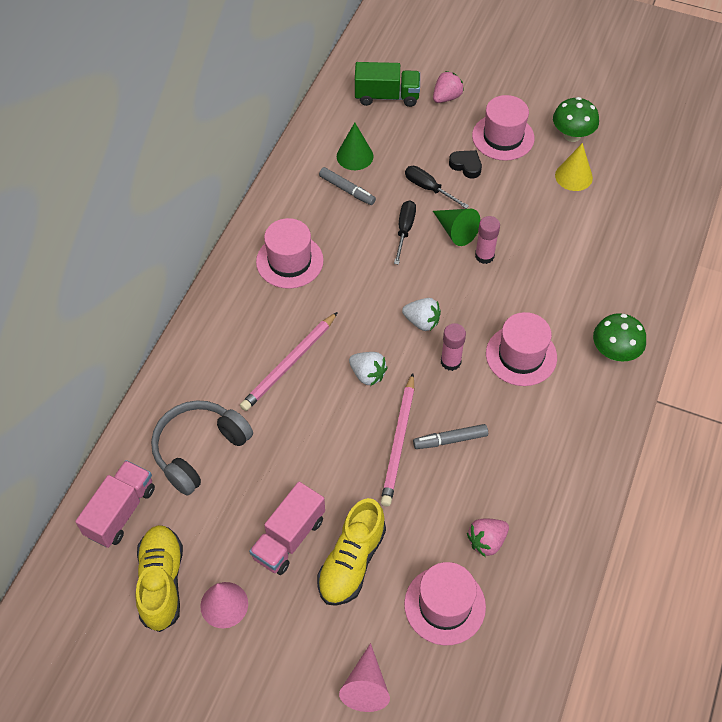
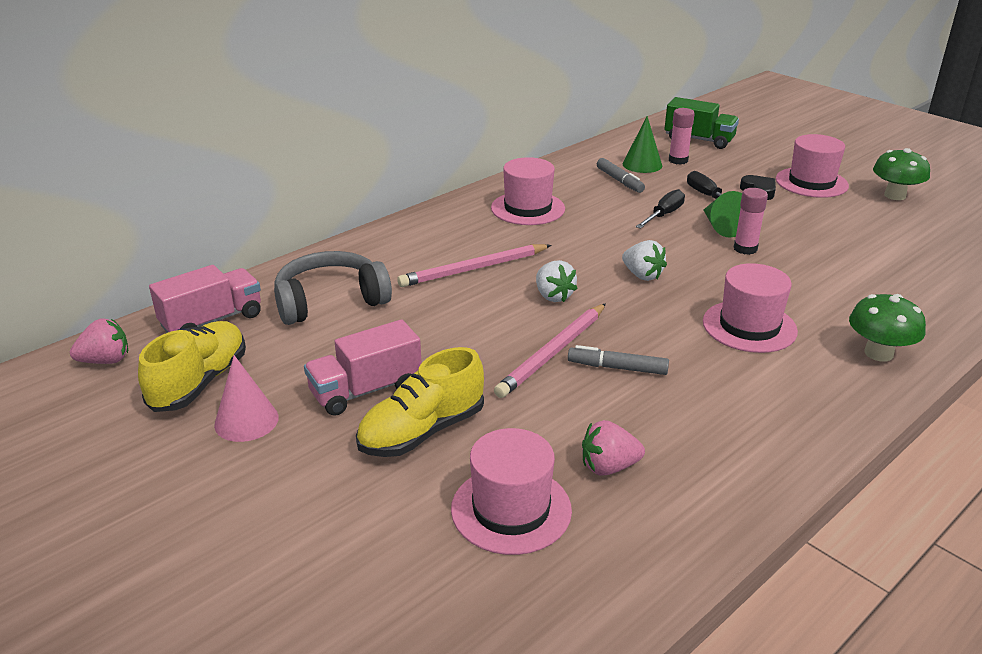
camera: 25 degrees right, 25 degrees down
(366, 686) = (347, 554): pink cone -> none
(446, 97) = (762, 151): pink strawberry -> pink strawberry (106, 360)
(450, 362) = (657, 310): pink glue stick -> pink glue stick (678, 160)
(573, 176) = (884, 220): yellow cone -> none

